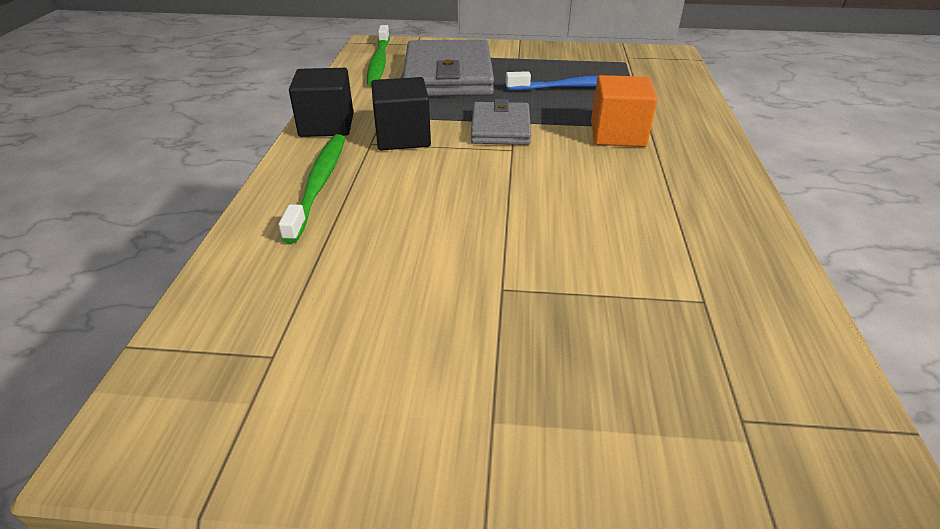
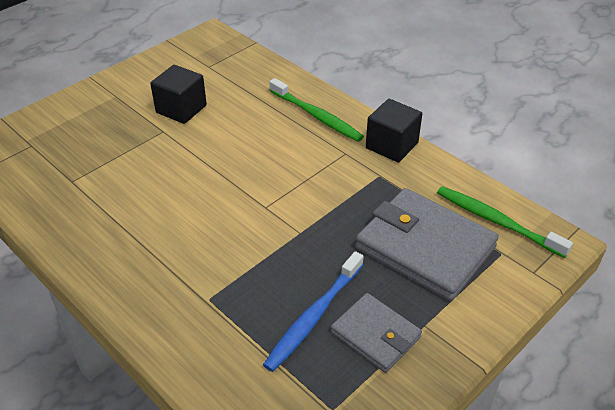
camera: 130 degrees right, 5 degrees up
(403, 137) = (337, 169): black cube -> black cube (181, 109)
(500, 128) = (298, 219): grey wallet -> grey wallet (375, 335)
(617, 134) = (218, 273): orange cube -> none

